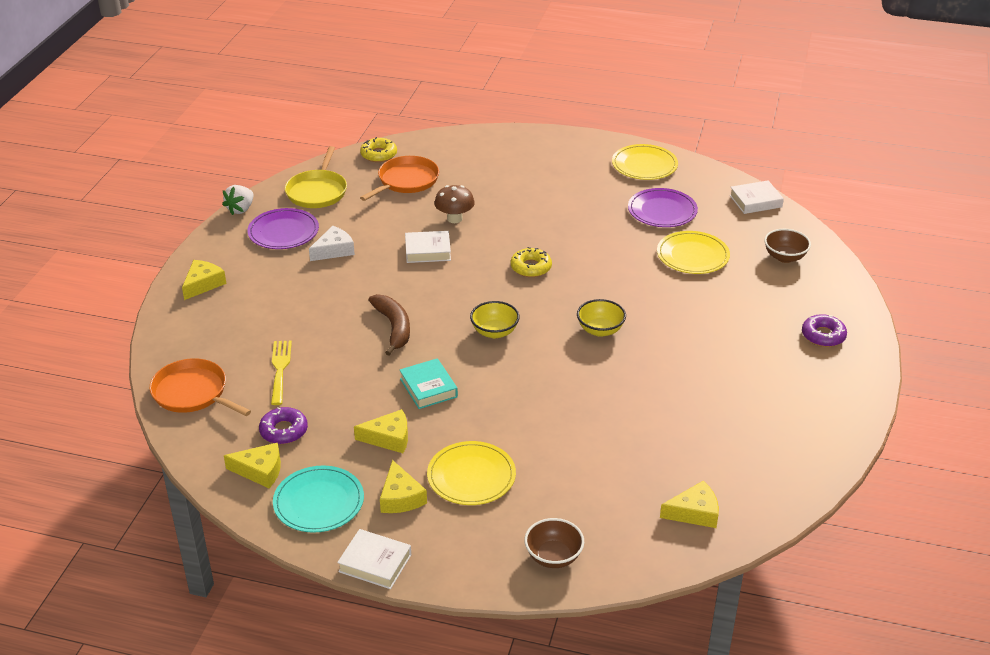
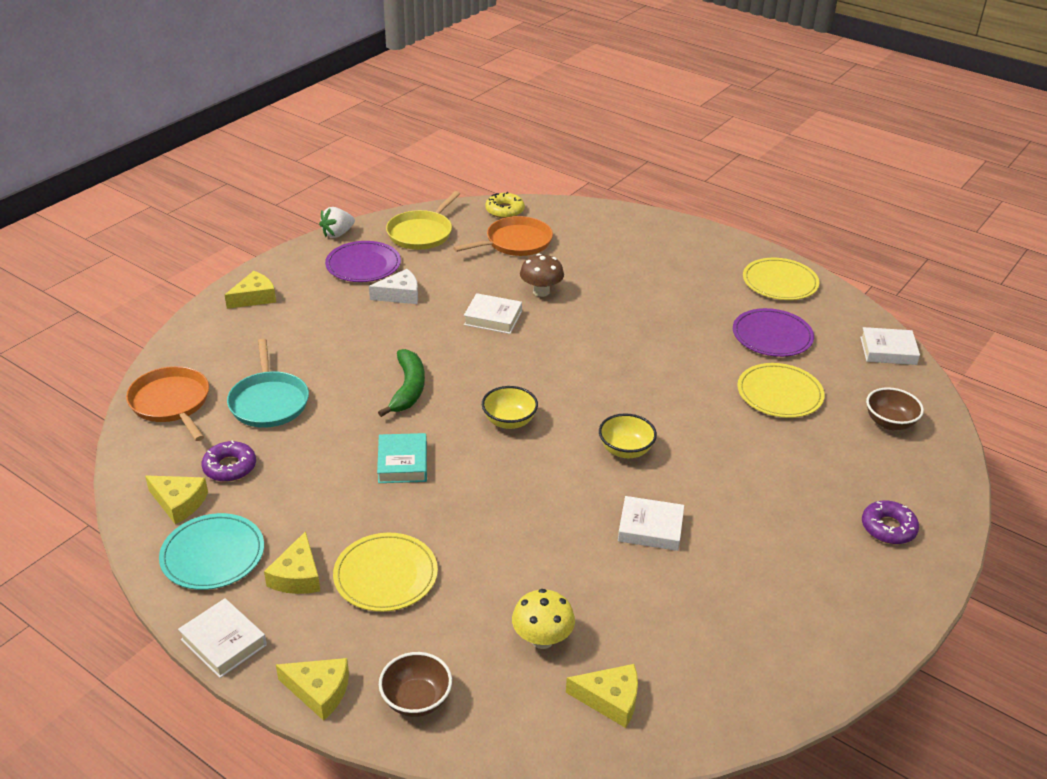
camera: 20 degrees right, 0 degrees up
(280, 369) = (269, 402): yellow fork -> turquoise pan
(389, 438) = (327, 506): yellow cheese -> yellow cheese (319, 691)
(394, 327) = (408, 389): brown banana -> green banana
(531, 267) = (590, 362): yellow donut -> none
(620, 486) = (542, 639): none -> yellow mushroom
(653, 384) = (650, 528): none -> white book

